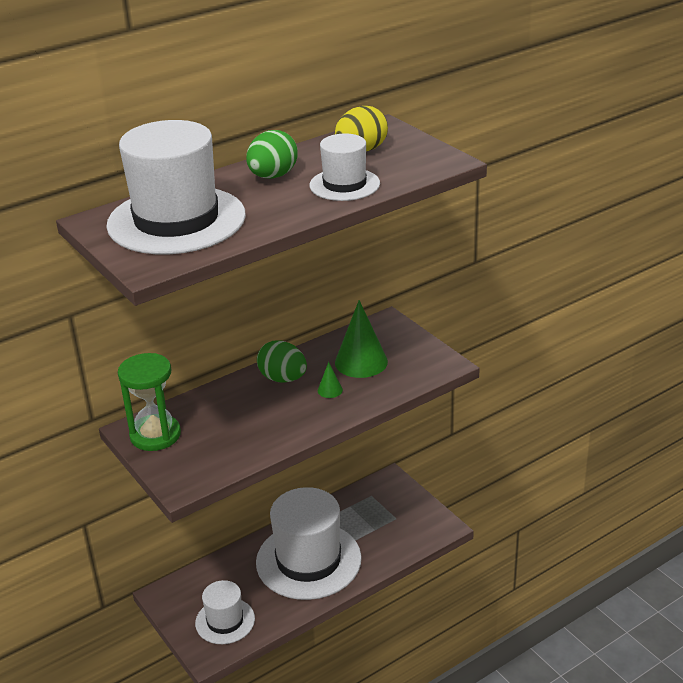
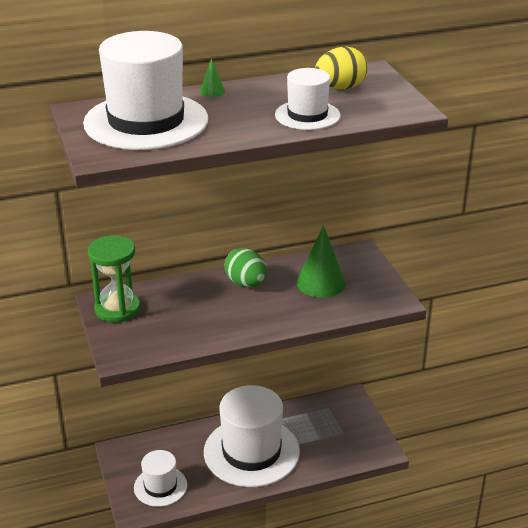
camera: 15 degrees right, 0 degrees up
(273, 176) = (249, 98): green egg -> none
(330, 390) = (282, 302): green cone -> green cone (212, 91)

